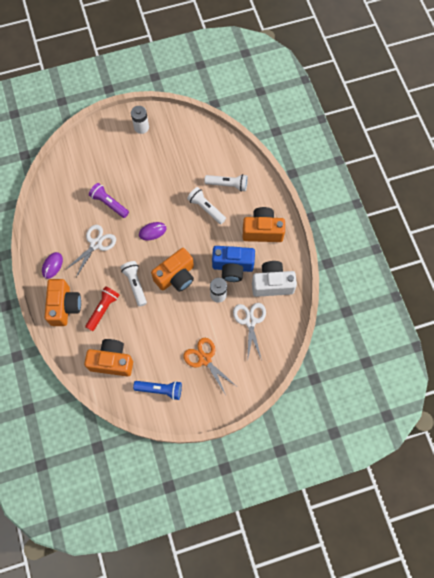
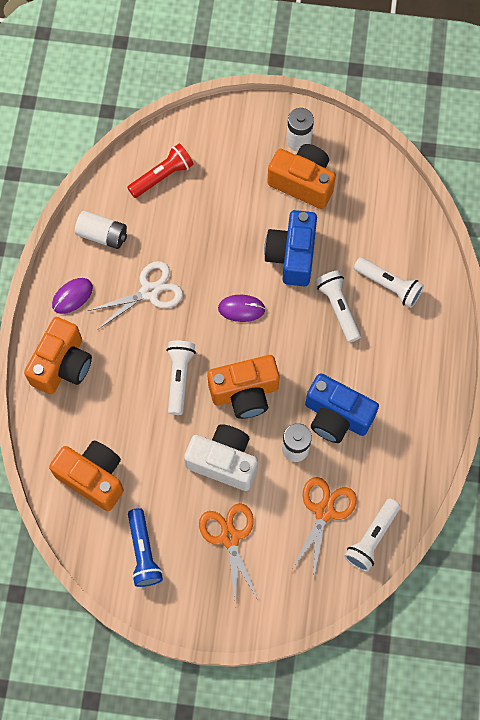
camera: 25 degrees right, 0 degrees up
(54, 224) = (102, 235): none -> white battery
(103, 309) = (115, 394): red flashlight -> red flashlight (162, 176)
(109, 203) = (197, 238): purple flashlight -> none
(160, 390) = (143, 552): blue flashlight -> blue flashlight turned 45 degrees clockwise
(167, 191) = (292, 256): none -> blue camera
(250, 321) = (324, 511): white scissors -> orange scissors
(262, 231) = (408, 381): orange camera -> orange camera (303, 183)
(272, 284) = (385, 469): white camera -> white camera (223, 462)
(282, 324) = (371, 538): none -> white flashlight

